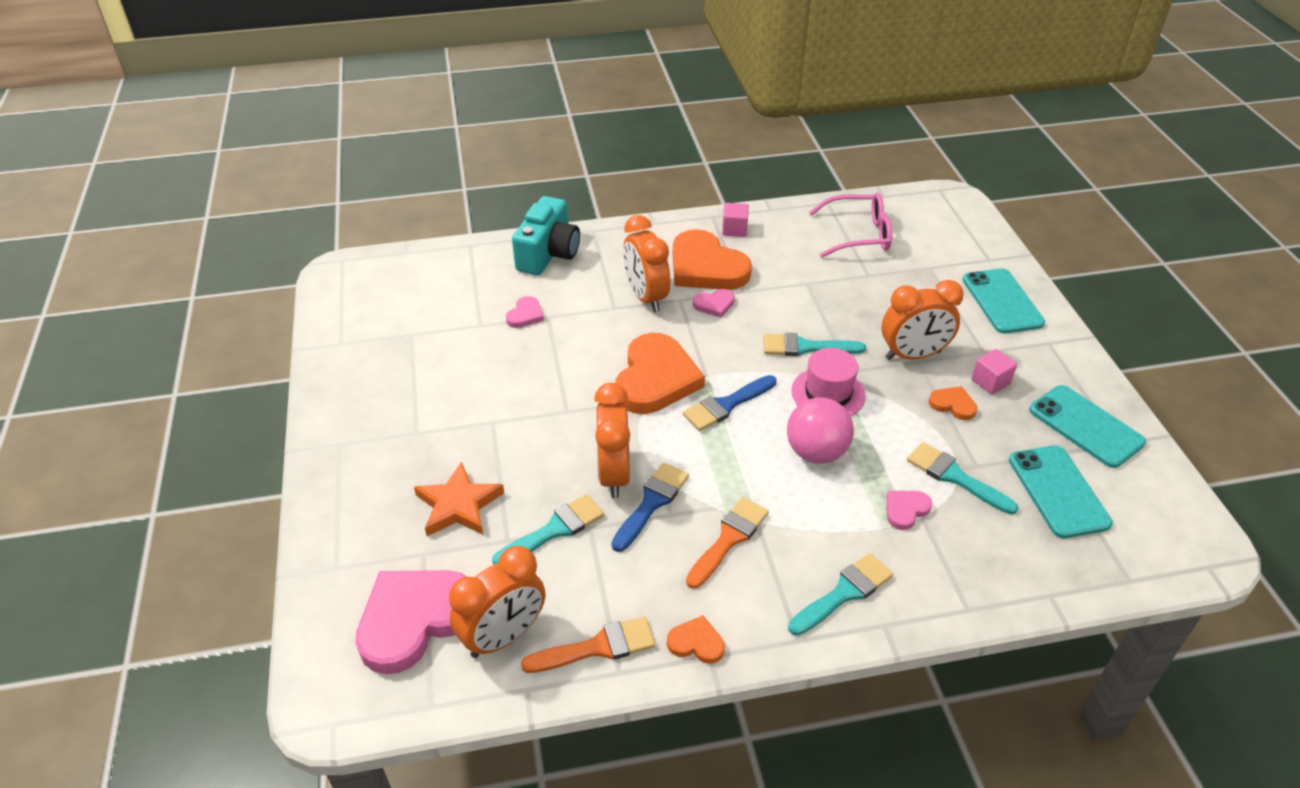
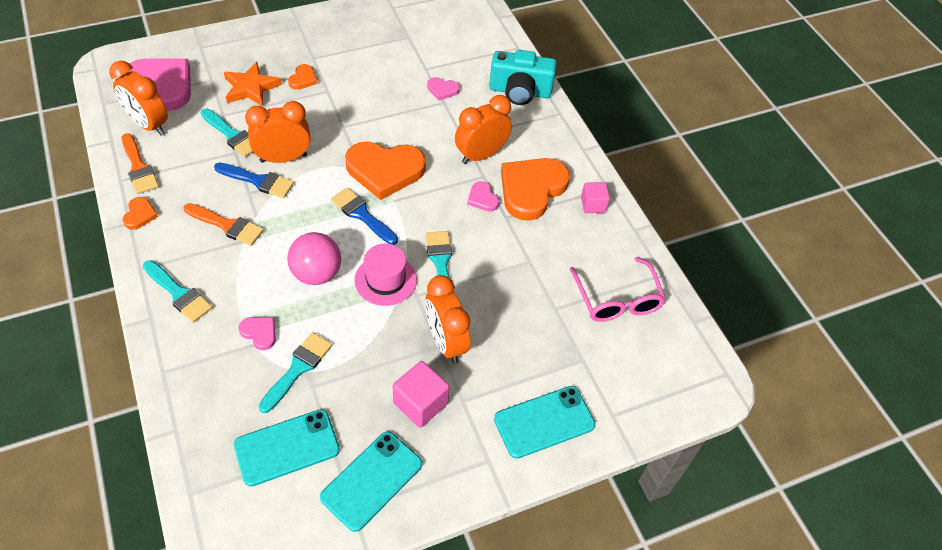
camera: 75 degrees right, 10 degrees up
(953, 404) = (385, 371): orange heart -> orange heart (303, 79)
(990, 382) = (420, 403): pink cube -> pink cube, size x1.52

